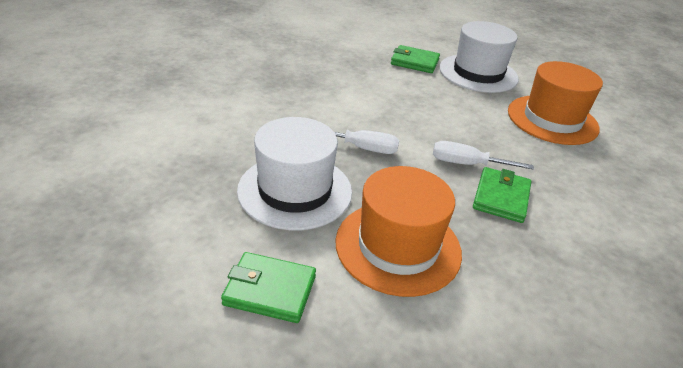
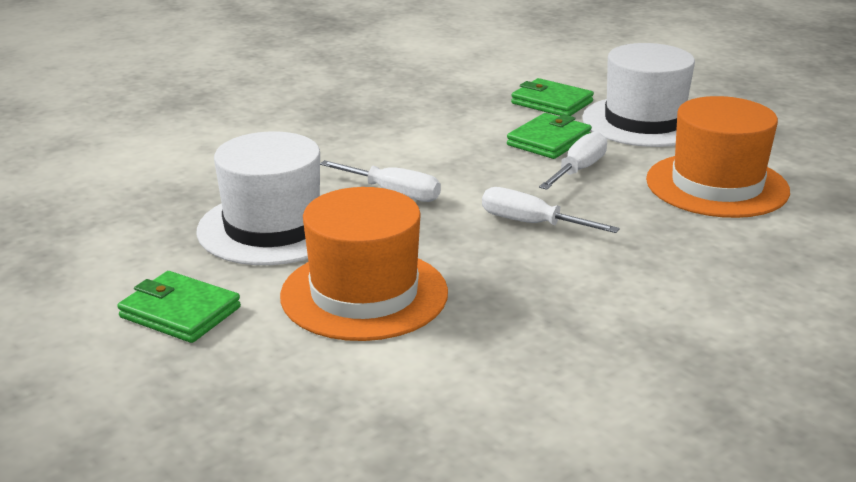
camera: 20 degrees right, 10 degrees down
(466, 115) = (578, 170): none -> white screwdriver
(501, 197) = (550, 263): green wallet -> green wallet (549, 141)

